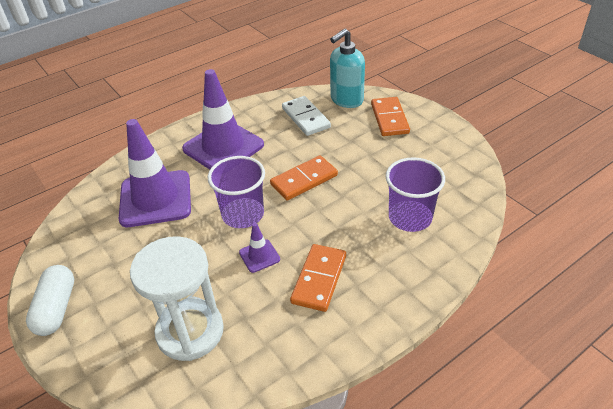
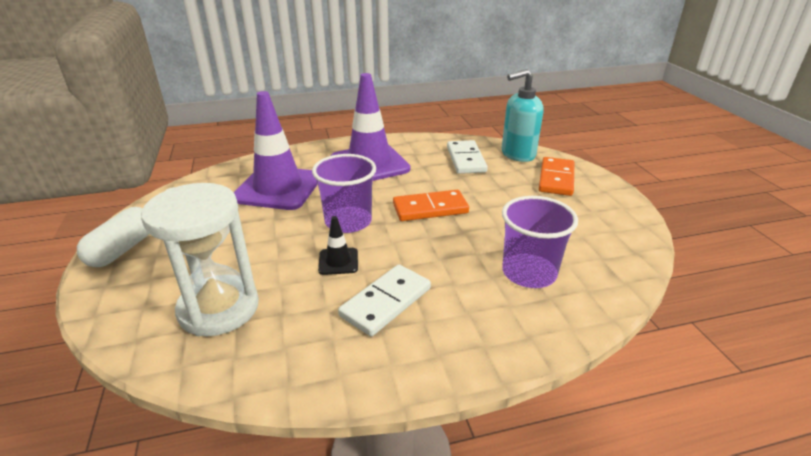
camera: 20 degrees right, 10 degrees down
(259, 256) = (338, 261): purple traffic cone -> black traffic cone
(319, 279) = (386, 302): orange domino -> white domino

